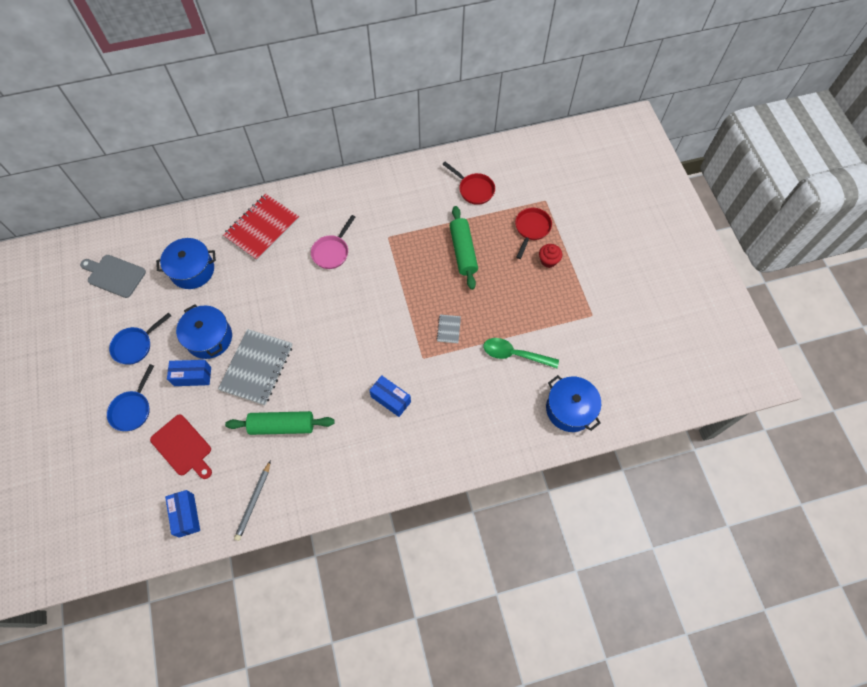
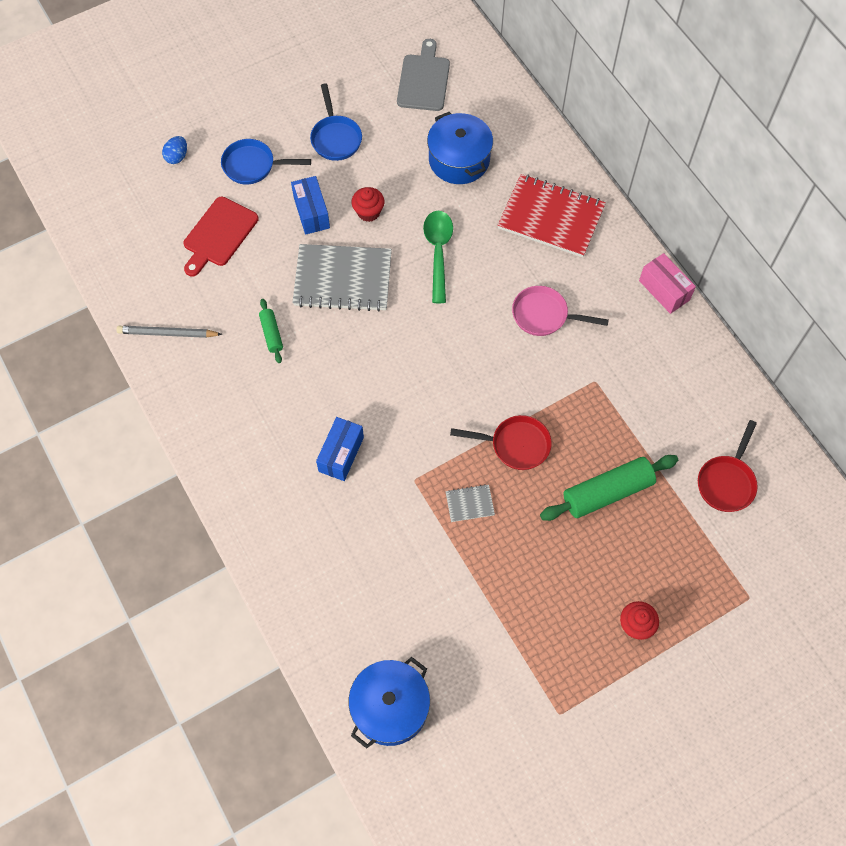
camera: 75 degrees right, 0 degrees up
(97, 465) = (177, 157): none -> blue egg
(135, 345) = (335, 138): blue pan -> blue pan turned 135 degrees counterclockwise
(186, 515) = (137, 268): blue box -> none
(209, 338) = (368, 212): blue pot -> red cupcake
(282, 426) = (271, 334): green rolling pin -> green rolling pin, size x0.52
(339, 182) = (664, 290): none -> pink box
(514, 354) = (456, 607): green spoon -> green spoon (438, 252)
(531, 229) = (685, 586): red pan -> red pan (515, 445)

